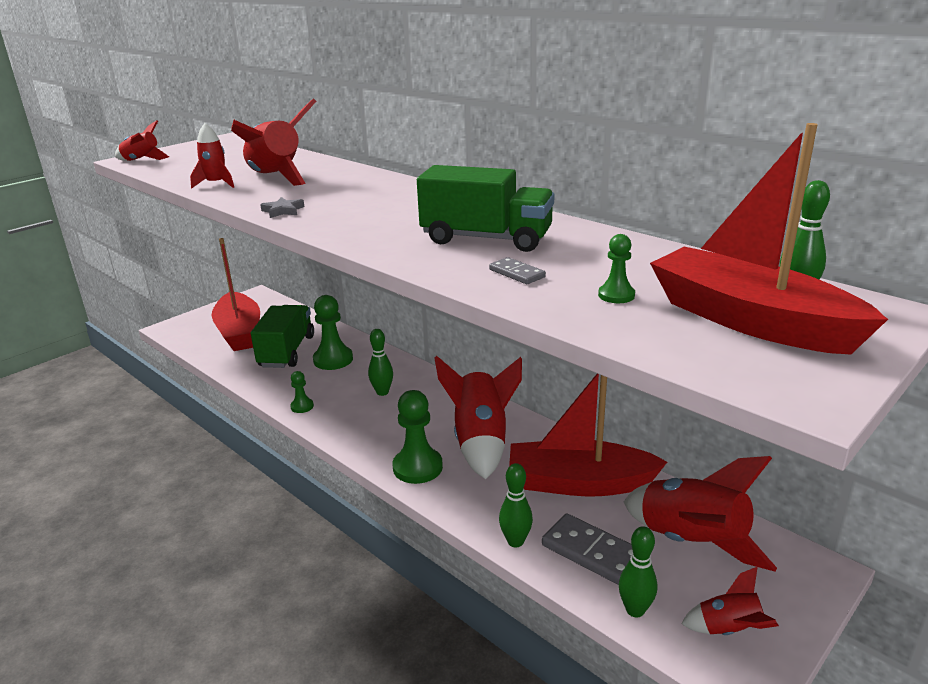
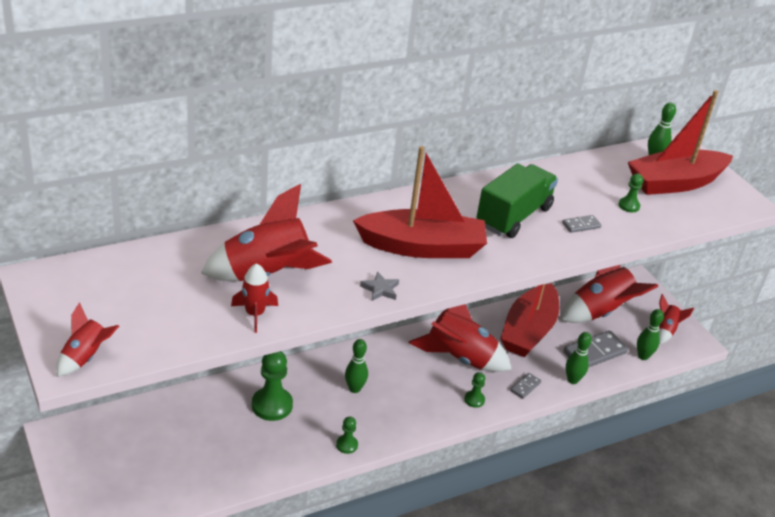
camera: 75 degrees left, 10 degrees up
(239, 332) = (151, 464): red boat -> red boat (422, 247)
(287, 351) = (230, 434): green truck -> none
(417, 467) = (474, 400): green pawn -> green pawn, size x0.52
(469, 501) = (525, 387): none -> grey domino

